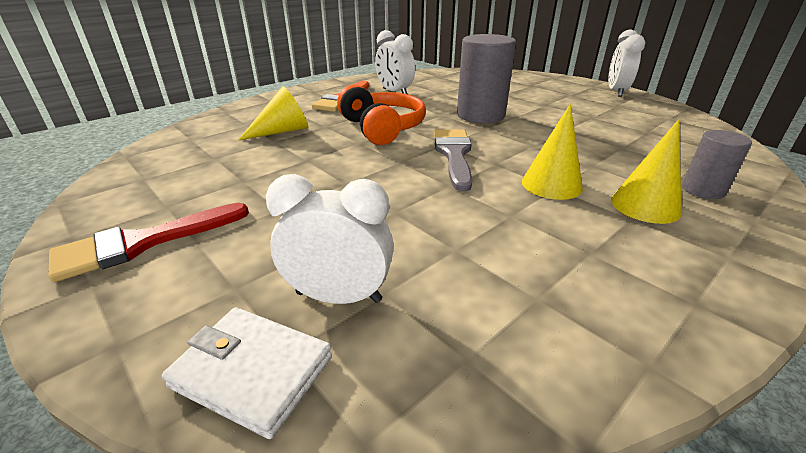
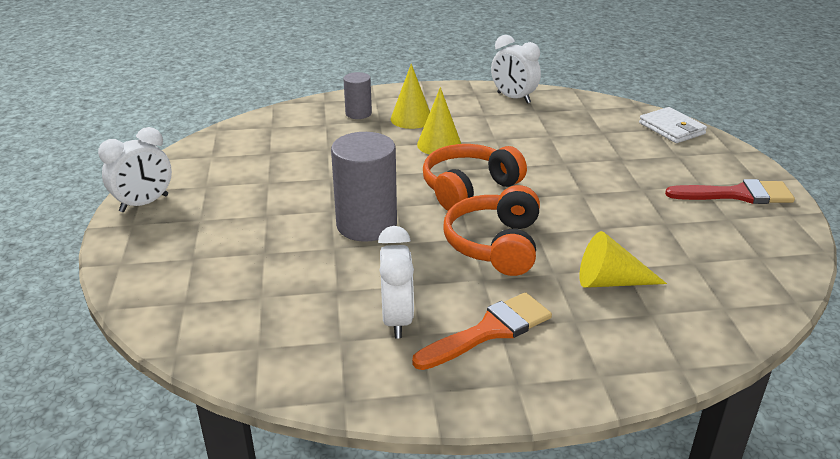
camera: 145 degrees left, 0 degrees up
(339, 296) = (626, 137): white clock -> white clock (513, 98)
(454, 155) = (468, 188): grey brush -> orange headphones

